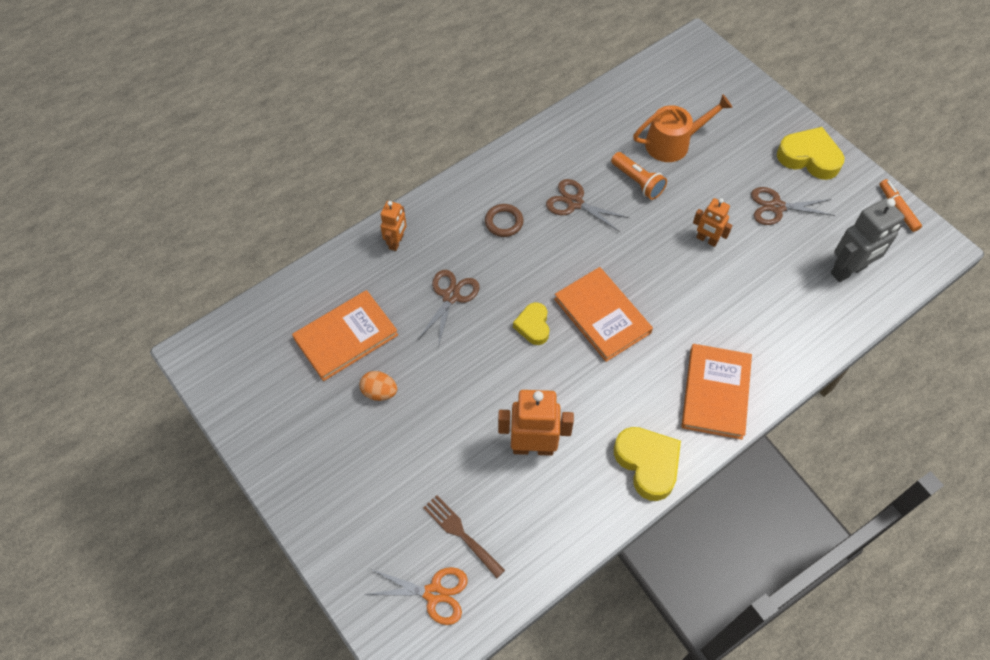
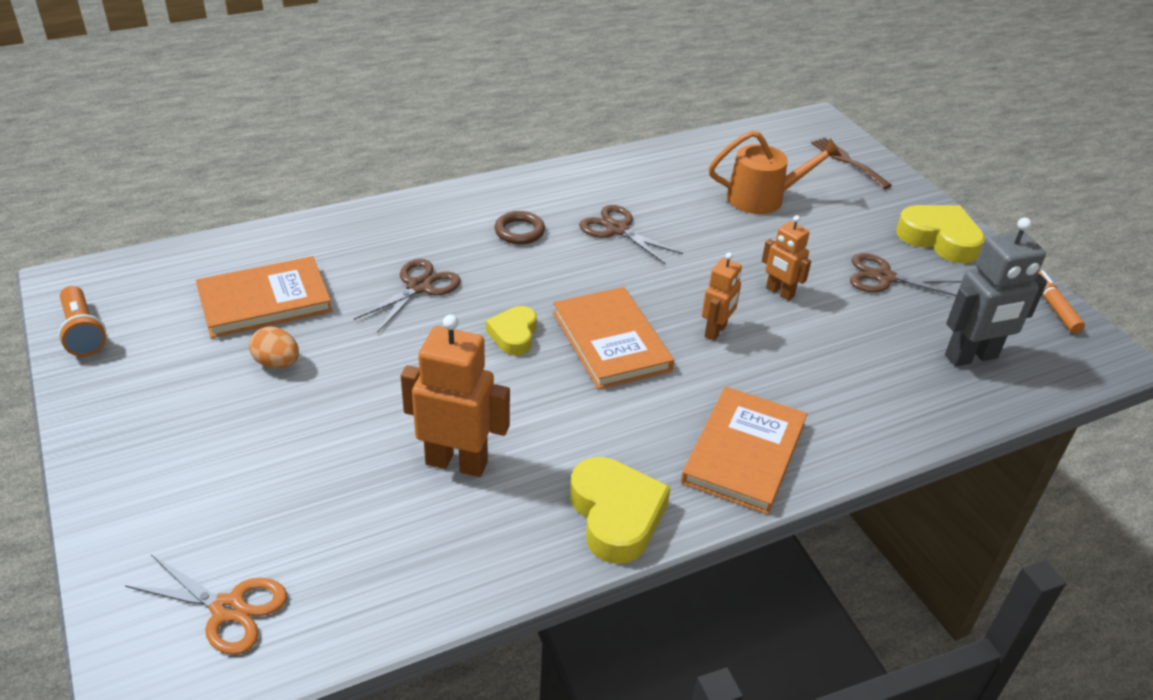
camera: 10 degrees right, 20 degrees down
(396, 242) = (377, 226): orange robot -> orange robot (716, 331)
(461, 533) = (306, 542): brown fork -> brown fork (847, 161)
(637, 182) = (705, 224): orange flashlight -> orange flashlight (83, 332)

